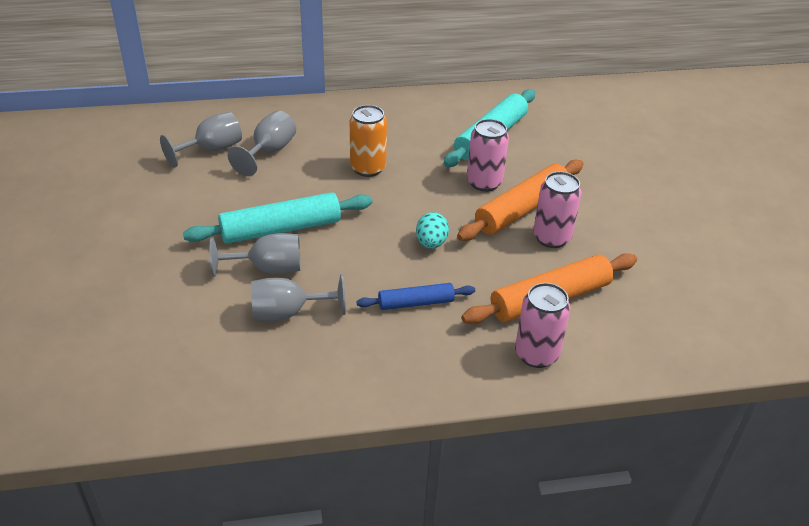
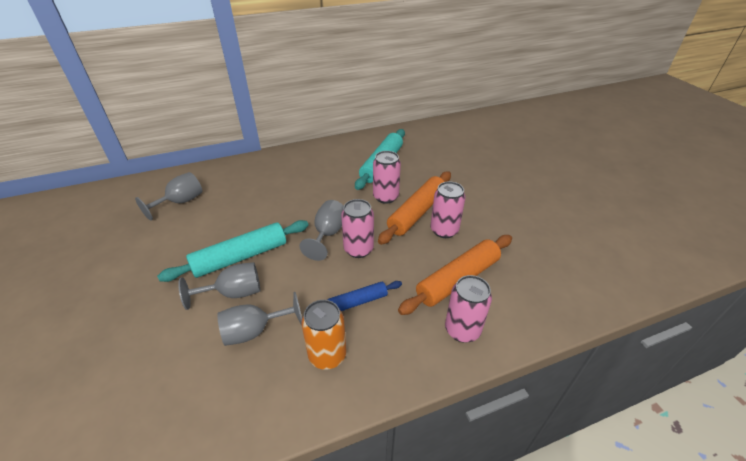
camera: 10 degrees left, 0 degrees up
(269, 151) = (225, 197): grey goblet -> grey goblet (328, 234)
(368, 168) = (300, 199): orange can -> orange can (327, 355)
(431, 243) = (358, 249): turquoise egg -> pink can

